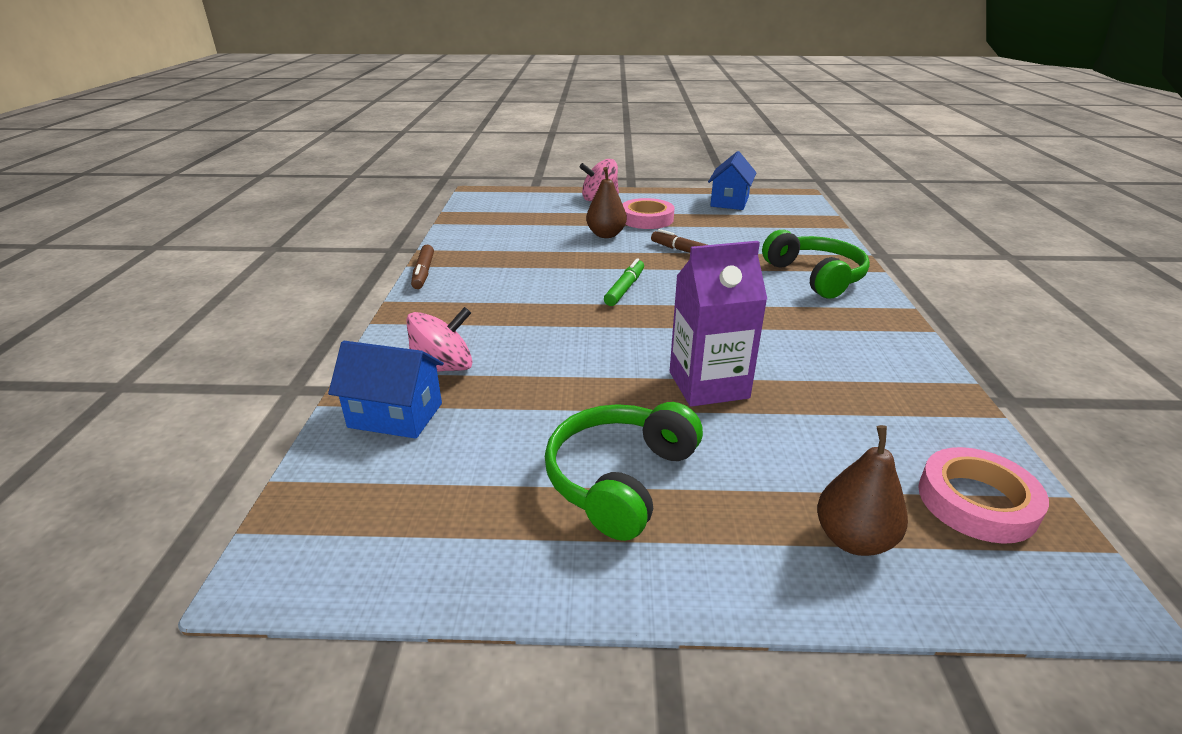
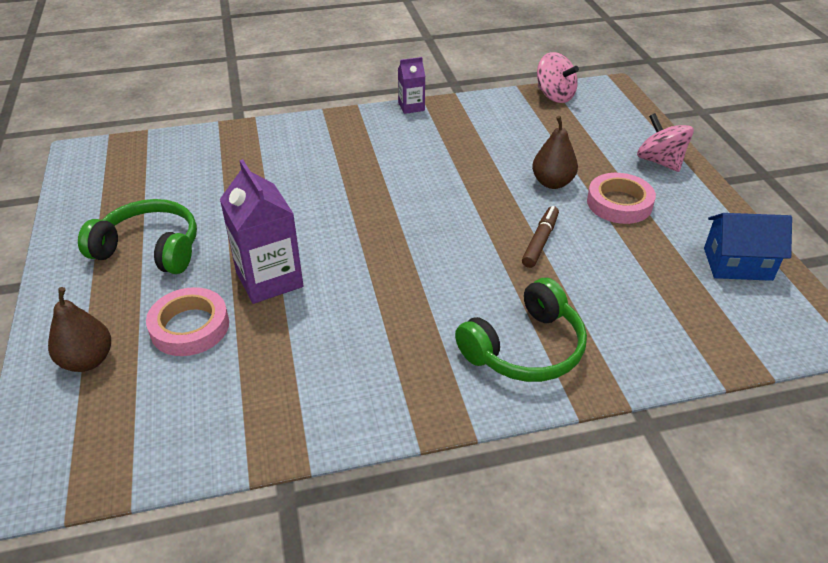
camera: 75 degrees right, 10 degrees up
(395, 415) = (210, 149): blue house -> none
(423, 273) = (411, 107): brown marker -> purple carton
(443, 368) = (268, 152): pink spinning top -> pink spinning top (554, 96)
(625, 288) = (428, 213): green marker -> none
(976, 501) = (124, 437): pink tape -> pink tape (190, 327)

